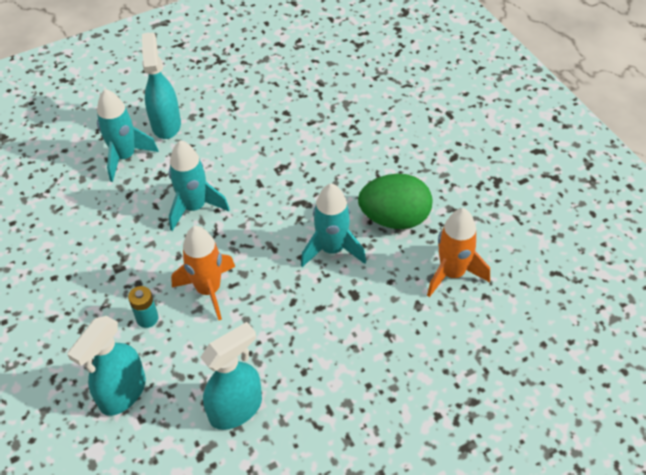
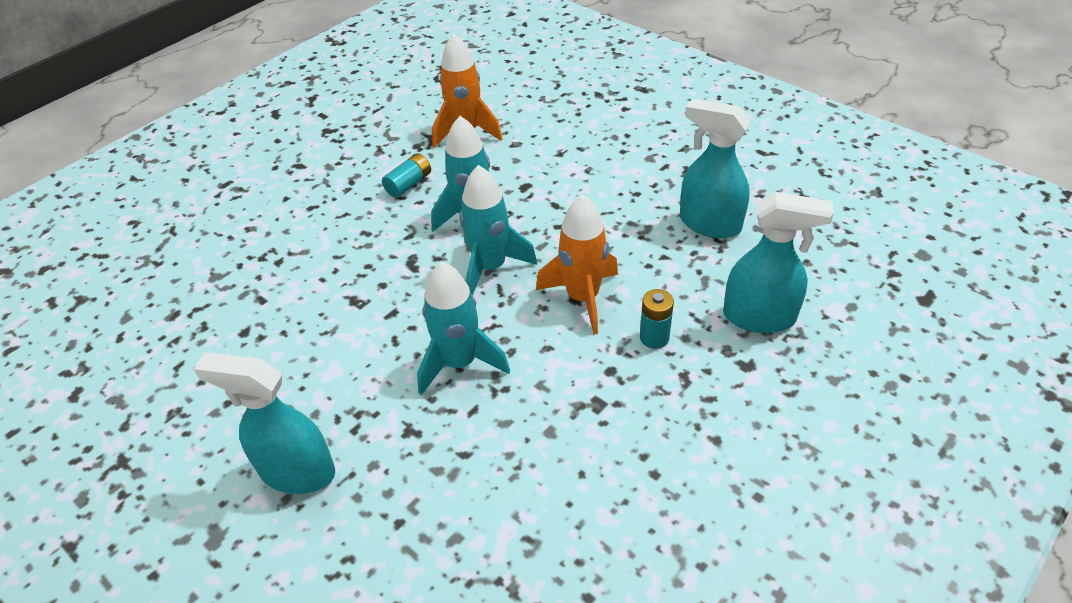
camera: 110 degrees left, 5 degrees down
(125, 157) = (387, 496): turquoise rocket -> turquoise rocket (490, 267)
(166, 124) = (296, 471): turquoise spray bottle -> turquoise spray bottle turned 45 degrees clockwise
(394, 219) = (409, 184): green egg -> turquoise battery

